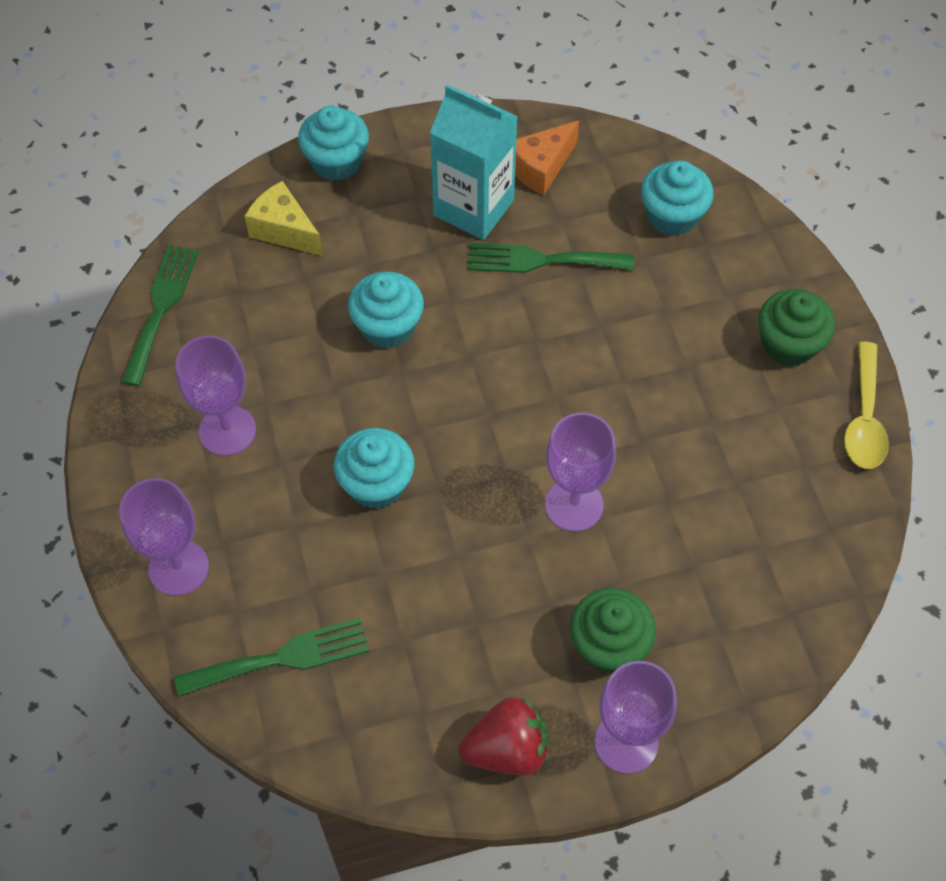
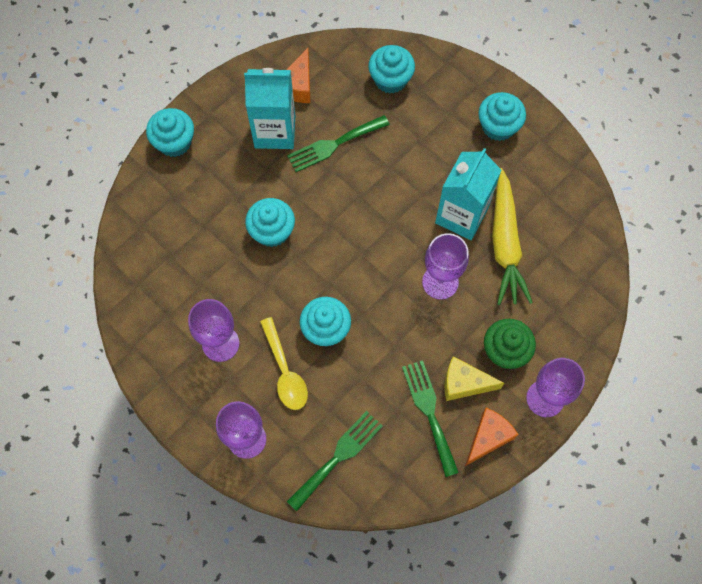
camera: 30 degrees left, 10 degrees up
(161, 308) = (130, 289): green fork -> green fork (429, 412)
(284, 230) = (172, 202): yellow cheese -> yellow cheese (464, 384)
(507, 749) = (488, 437): red strawberry -> orange cheese
(661, 433) = (461, 215): none -> turquoise carton
(701, 501) = (505, 243): none -> yellow carrot
(788, 344) = (498, 126): green cupcake -> turquoise cupcake
(864, 418) = (561, 149): yellow spoon -> yellow spoon (285, 371)

